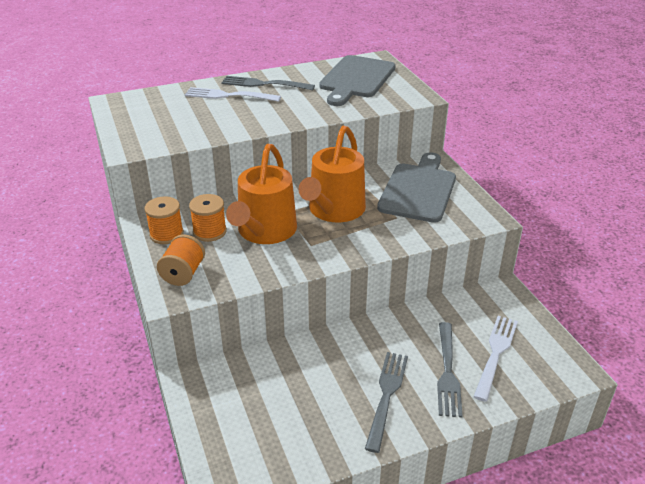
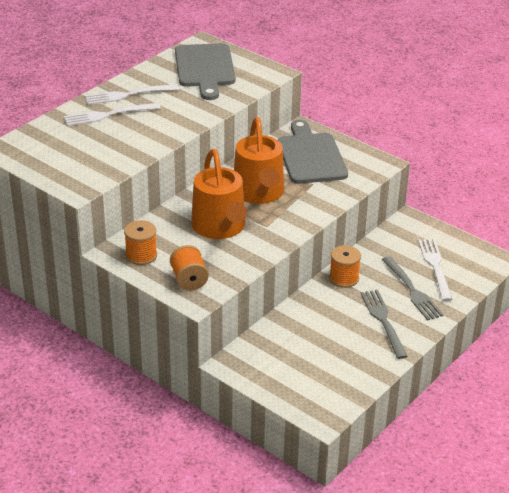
camera: 30 degrees left, 0 degrees up
(209, 231) = (175, 242): orange spool -> orange spool (344, 278)
(264, 84) = (128, 95): grey fork -> white fork

